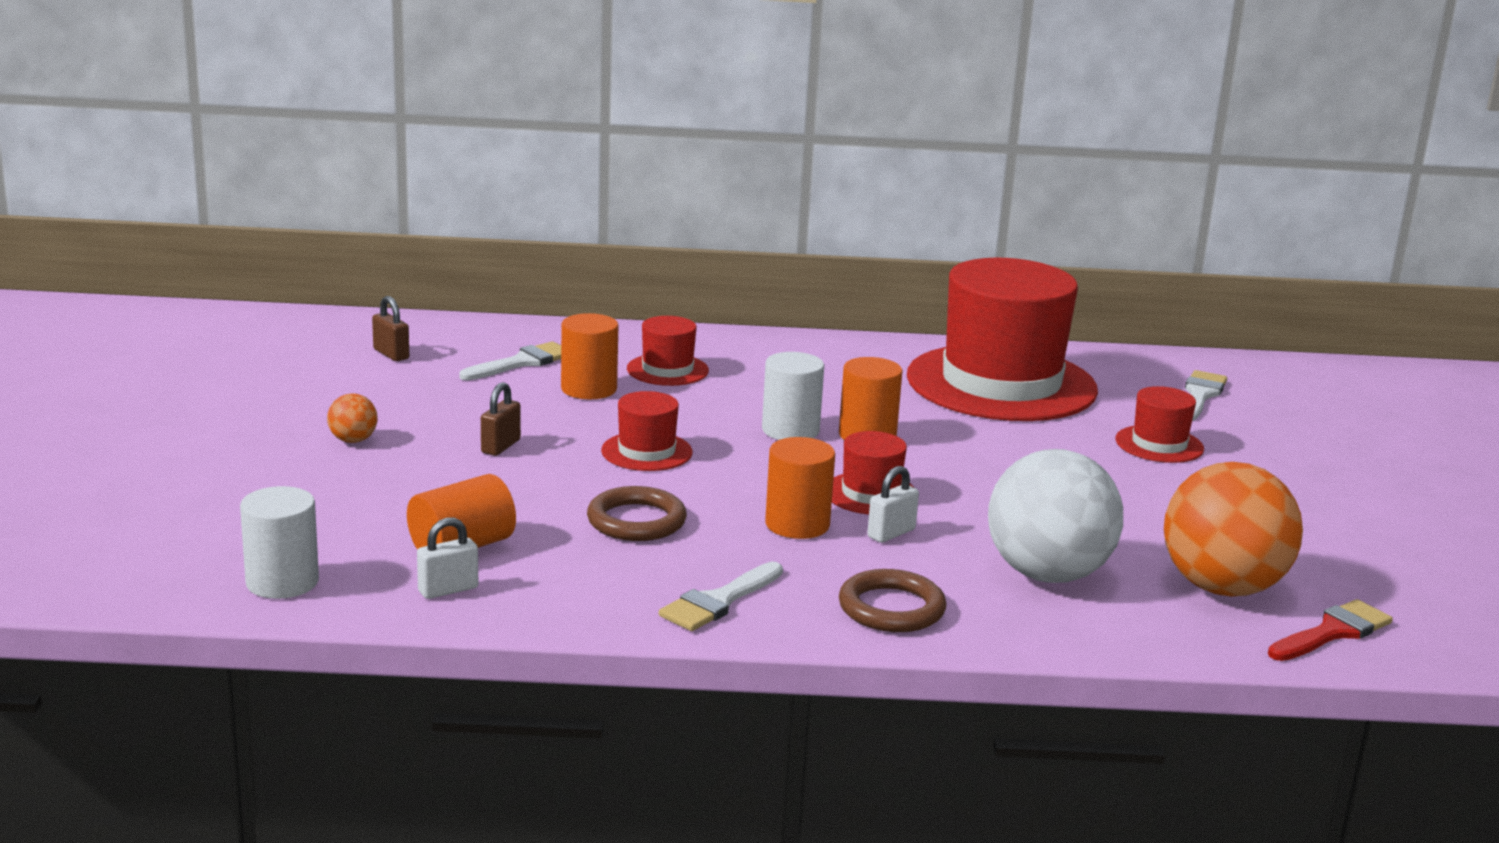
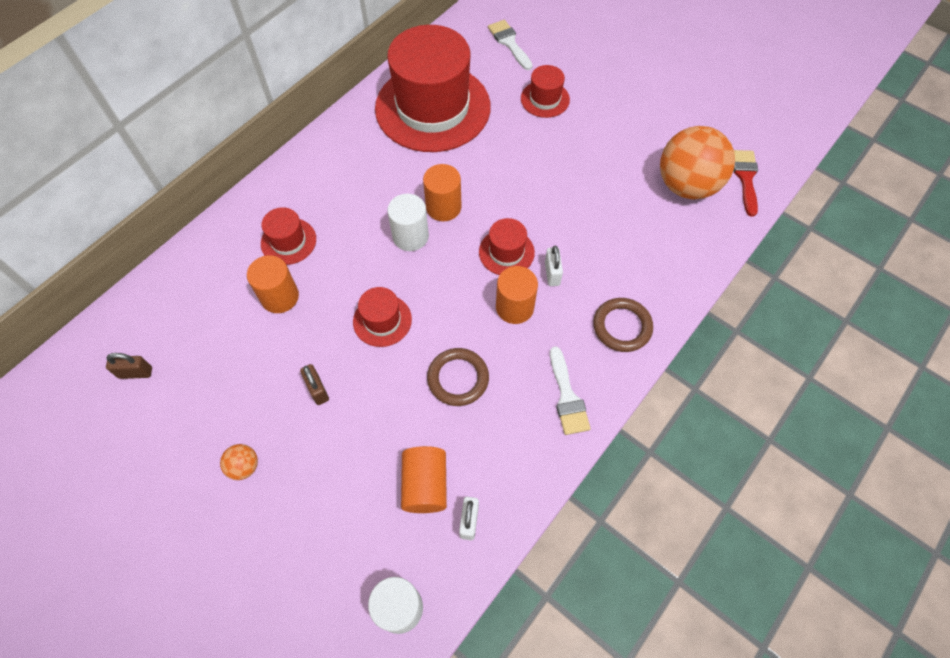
camera: 50 degrees left, 40 degrees up
(522, 362) = (213, 308): white brush -> none
(1047, 574) = (632, 240): white ball -> none

